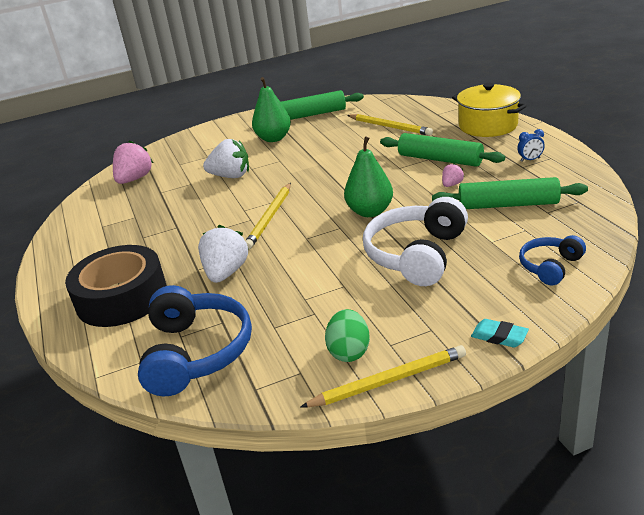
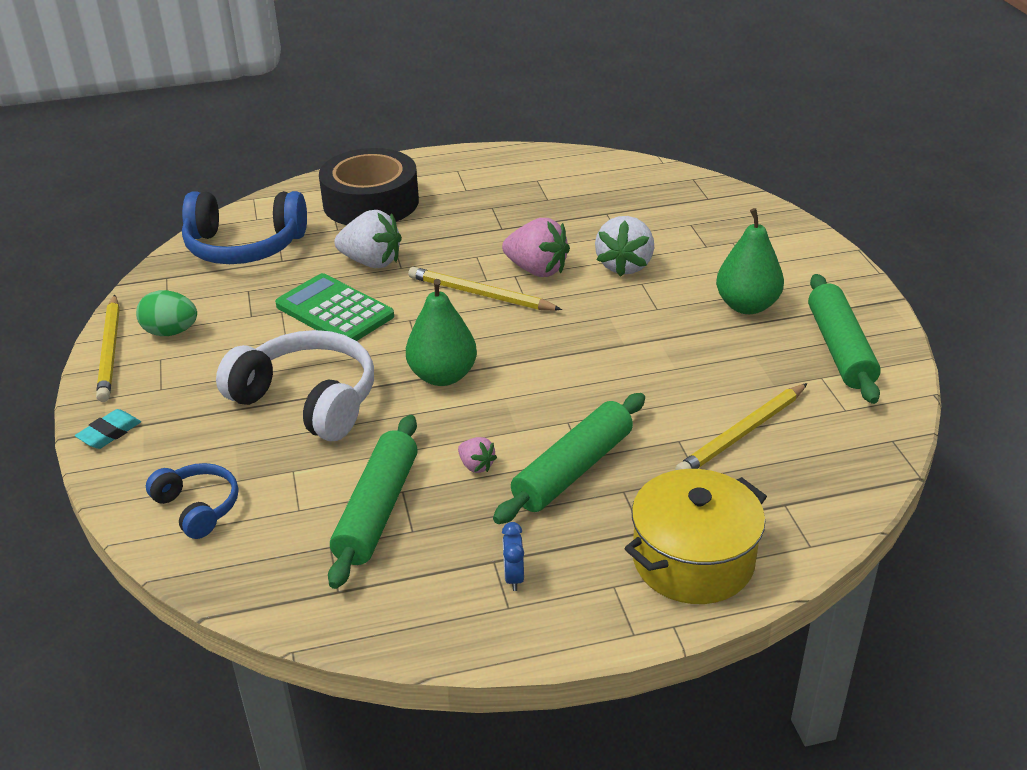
camera: 95 degrees right, 5 degrees up
(134, 179) = (657, 192): pink strawberry -> pink strawberry (537, 270)
(300, 272) = (334, 311): none -> green calculator

